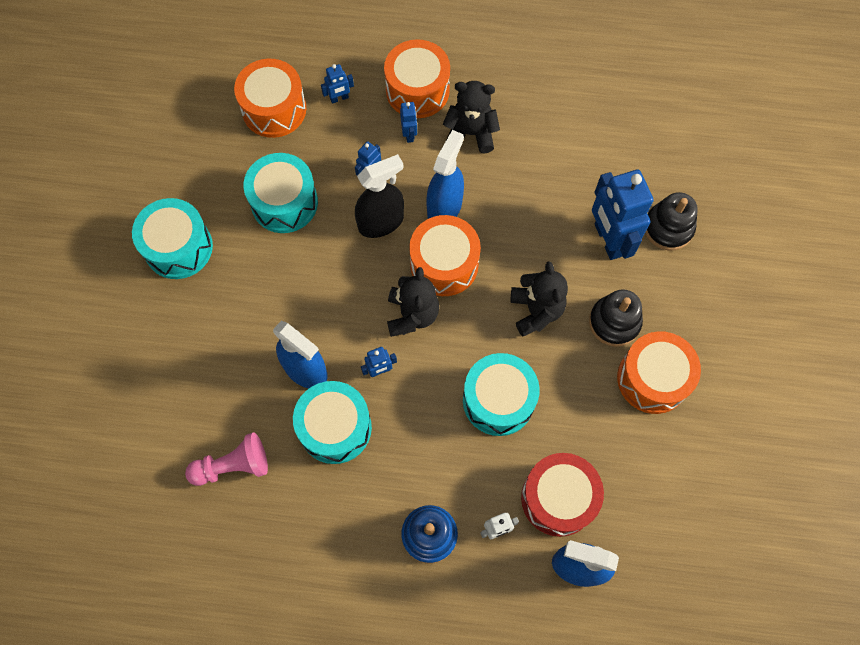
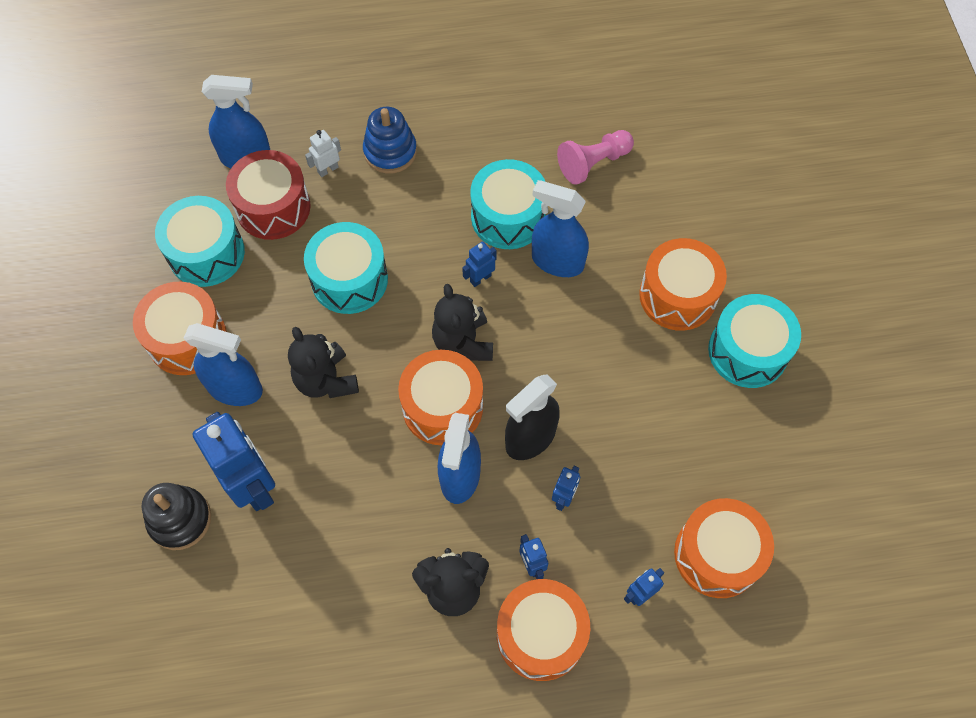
camera: 165 degrees right, 5 degrees down
(213, 310) = (677, 296): none -> orange drum
(284, 202) = (652, 433): turquoise drum -> turquoise drum (206, 253)
(614, 322) = (235, 389): black stacking toy -> blue spray bottle

